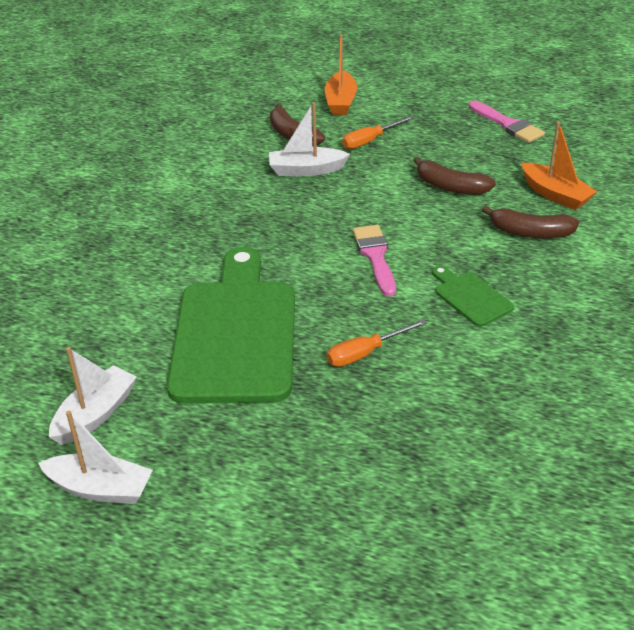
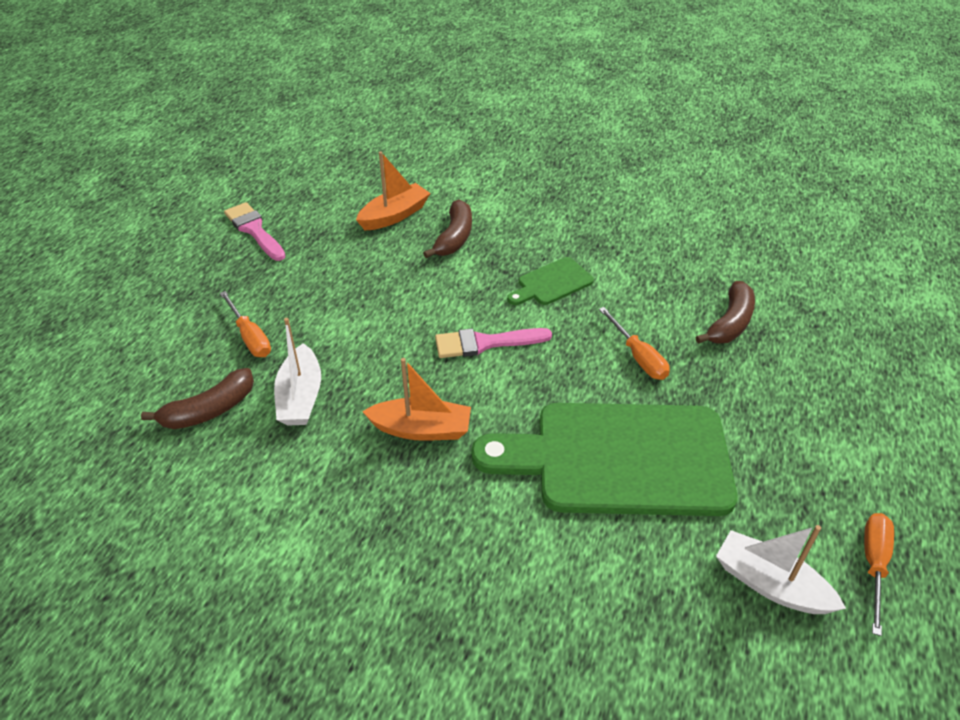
camera: 90 degrees left, 5 degrees up
(100, 489) = (873, 565): white boat -> orange screwdriver
(340, 102) = (140, 360): orange boat -> orange boat (421, 429)
(450, 187) = (365, 281): brown banana -> brown banana (730, 323)
(508, 124) = (254, 230): pink brush -> pink brush turned 90 degrees counterclockwise

